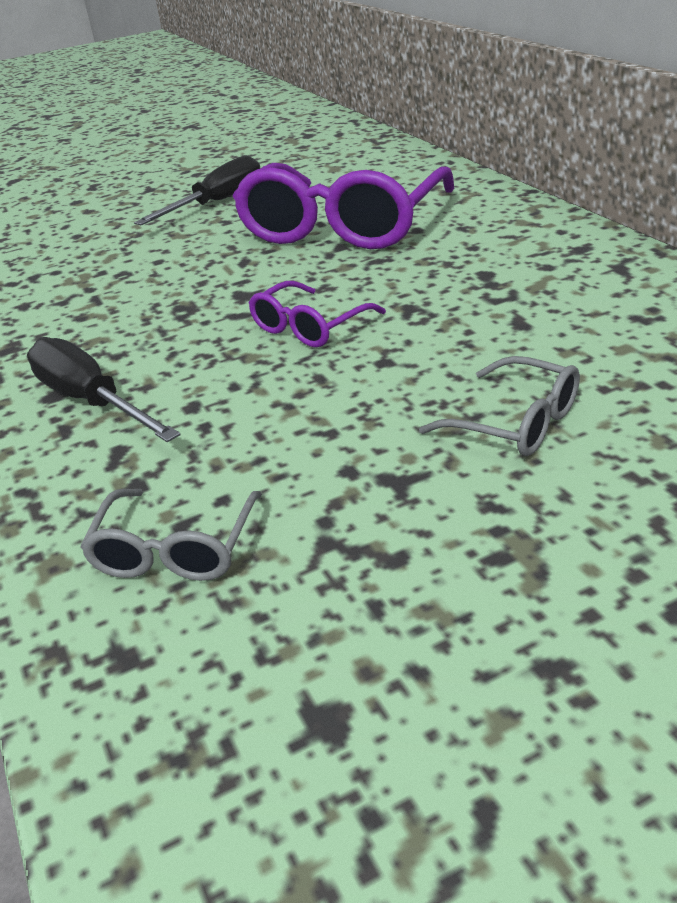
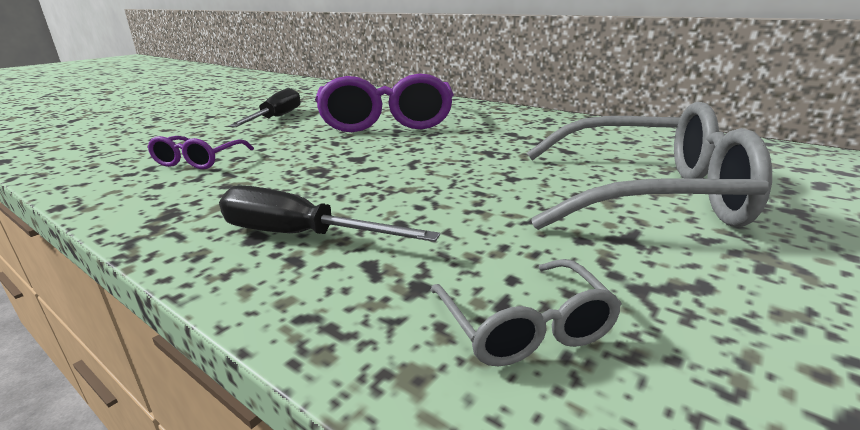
camera: 30 degrees left, 10 degrees down
(309, 327) = (433, 168): purple glasses -> purple glasses (198, 161)
(516, 423) = (646, 194): grey glasses -> grey glasses, size x2.14

